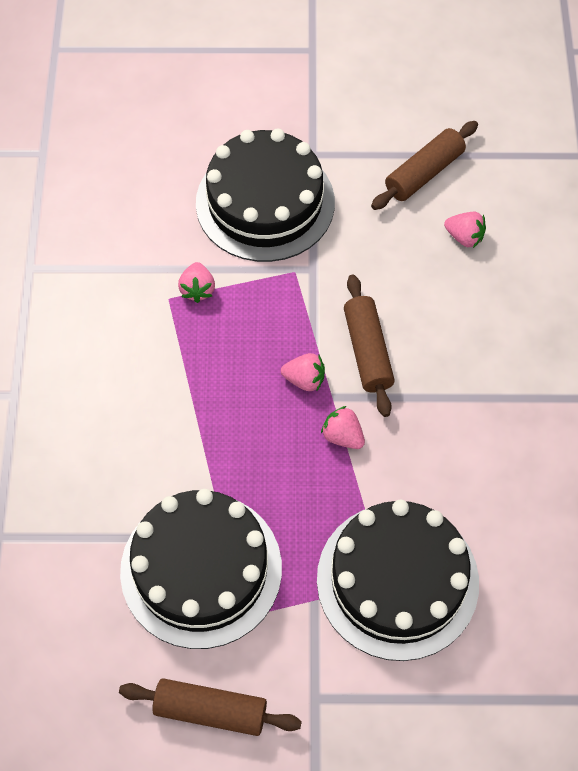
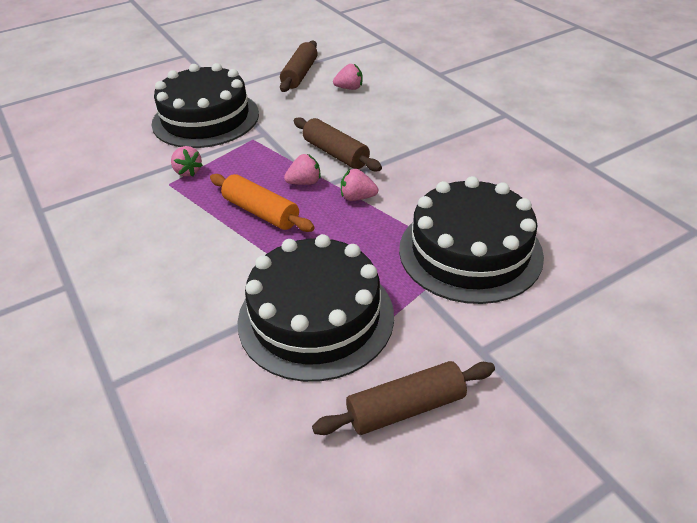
camera: 30 degrees left, 20 degrees down
(234, 399) = (261, 212): none -> orange rolling pin

